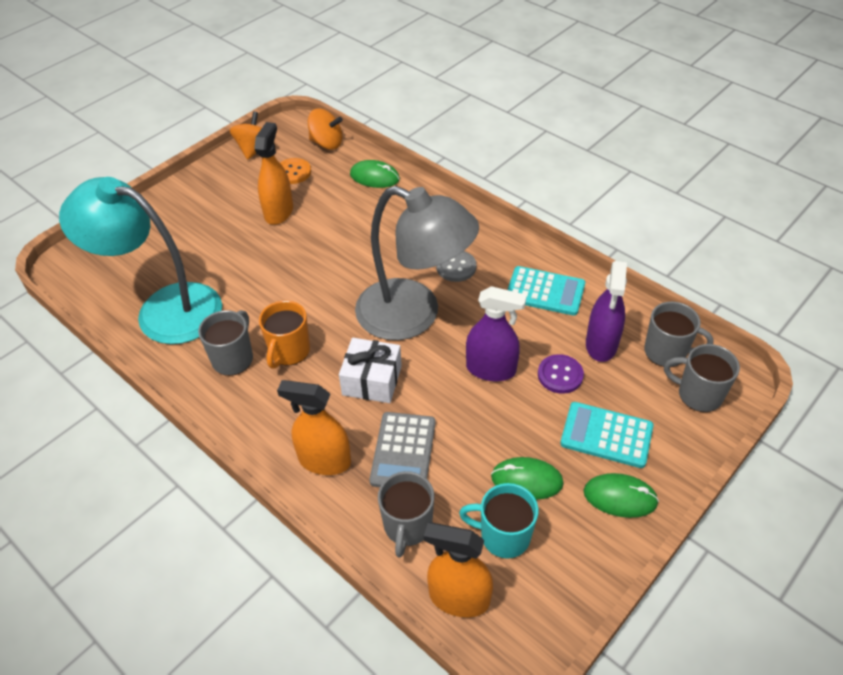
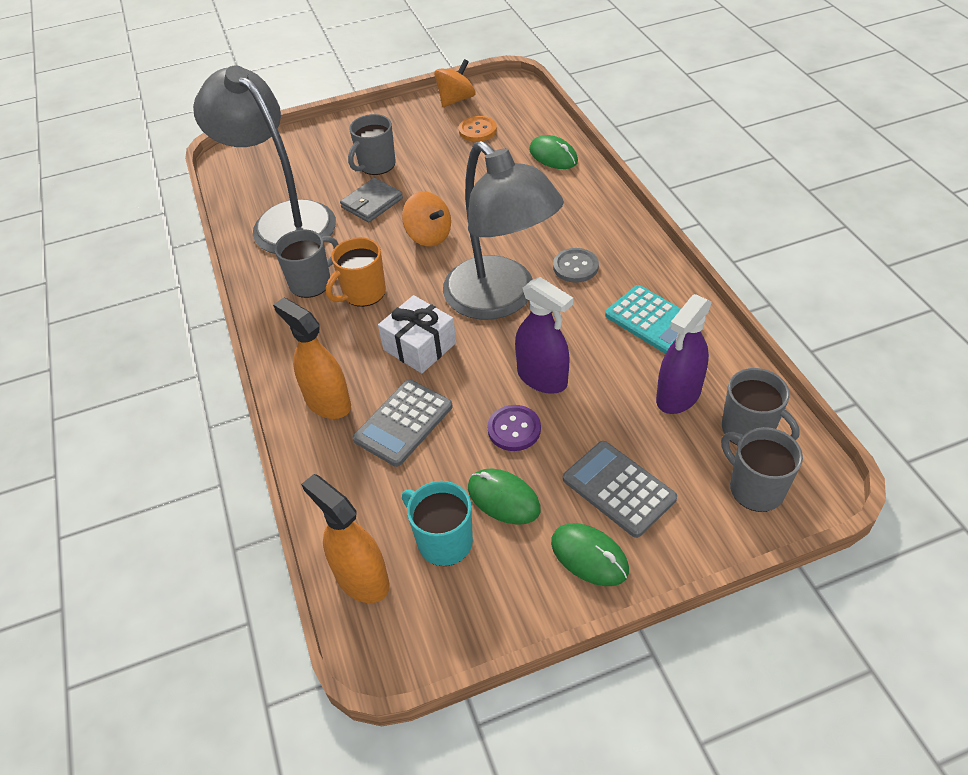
camera: 30 degrees right, 0 degrees up
(164, 309) = (283, 220): turquoise lamp -> grey lamp
(240, 267) = (372, 203): none -> grey wallet
(279, 212) = (439, 163): orange spray bottle -> none
(326, 143) = (528, 111): orange spinning top -> orange spinning top (429, 236)
(407, 526) = (360, 492): grey mug -> grey mug (376, 165)
(560, 375) = (611, 410): purple button -> purple button (514, 429)
(606, 435) = (619, 488): turquoise calculator -> grey calculator

